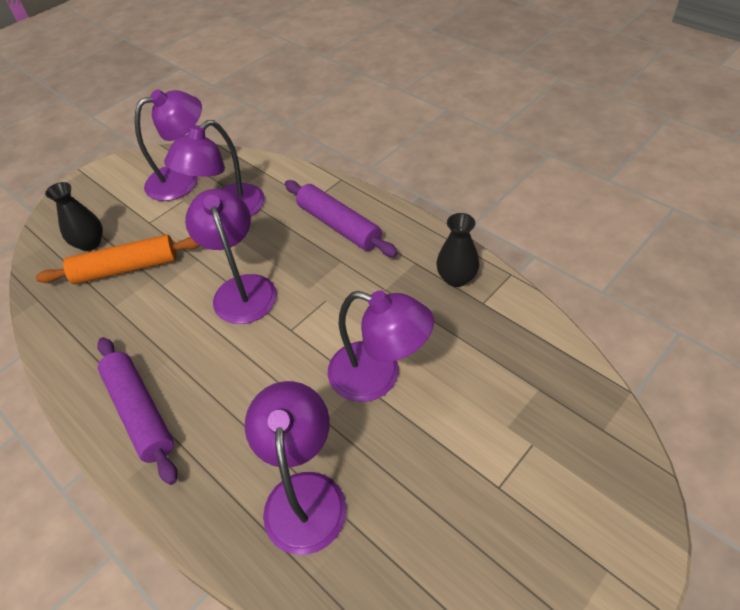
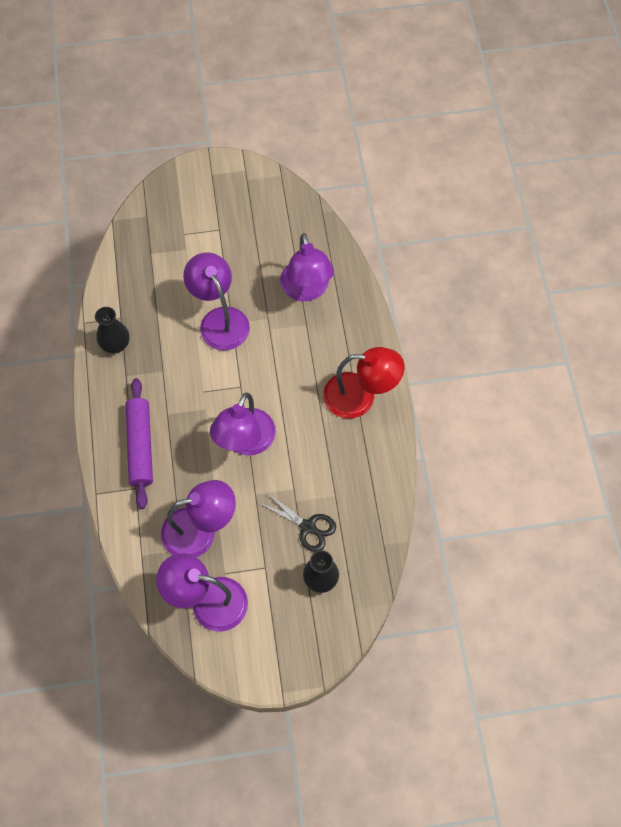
camera: 145 degrees left, 15 degrees up
(126, 268) = (308, 527): orange rolling pin -> black scissors
(140, 412) = (360, 397): purple rolling pin -> red lamp
(304, 493) = (306, 290): purple lamp -> purple lamp turned 45 degrees counterclockwise

